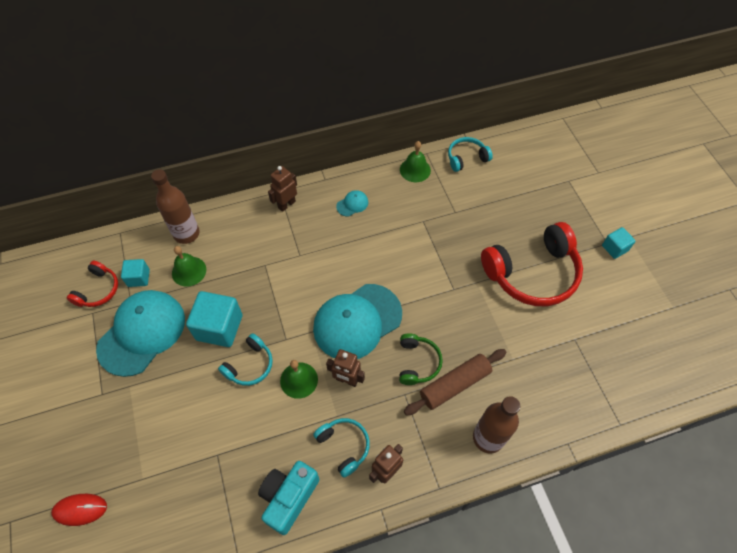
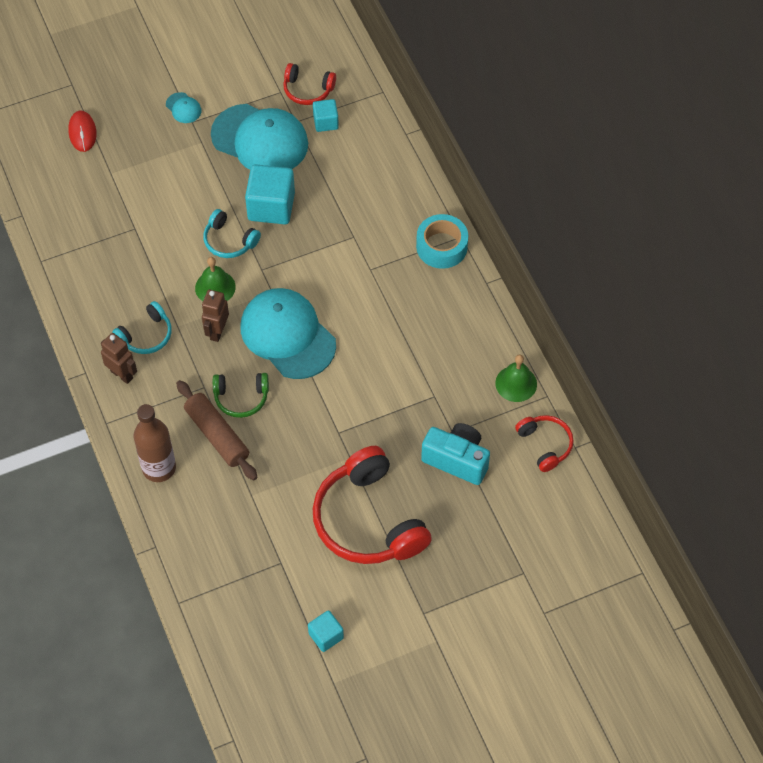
camera: 85 degrees right, 0 degrees up
(186, 234) = (388, 154): brown bottle -> none
(189, 271) = (338, 166): green bell -> none
(286, 204) = (441, 246): brown robot -> turquoise tape
(289, 497) = (95, 294): turquoise camera -> turquoise camera (457, 460)
(352, 204) = (450, 316): turquoise cap -> turquoise cap (183, 108)
(466, 158) = (545, 445): turquoise headphones -> red headphones
(614, 248) = (416, 621): turquoise cube -> turquoise cube (326, 636)

